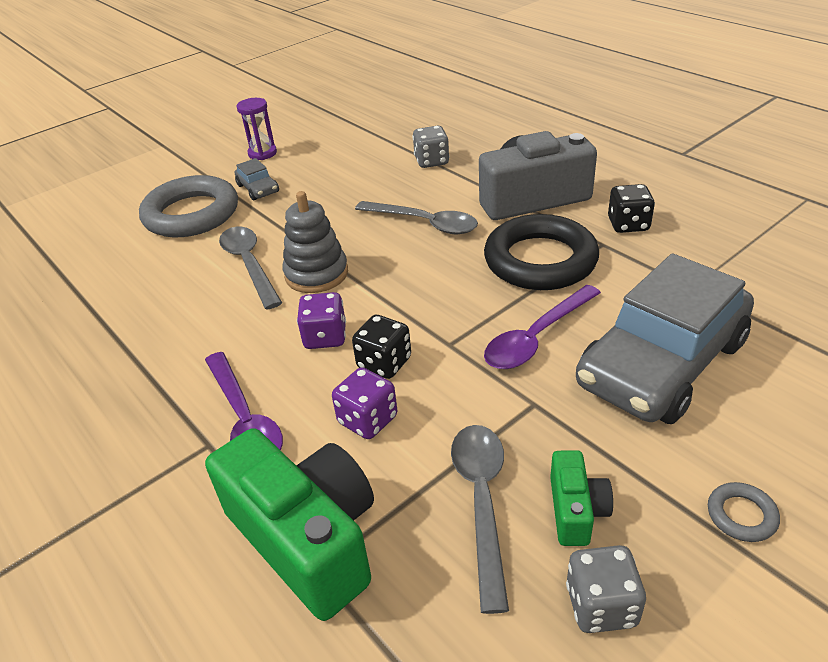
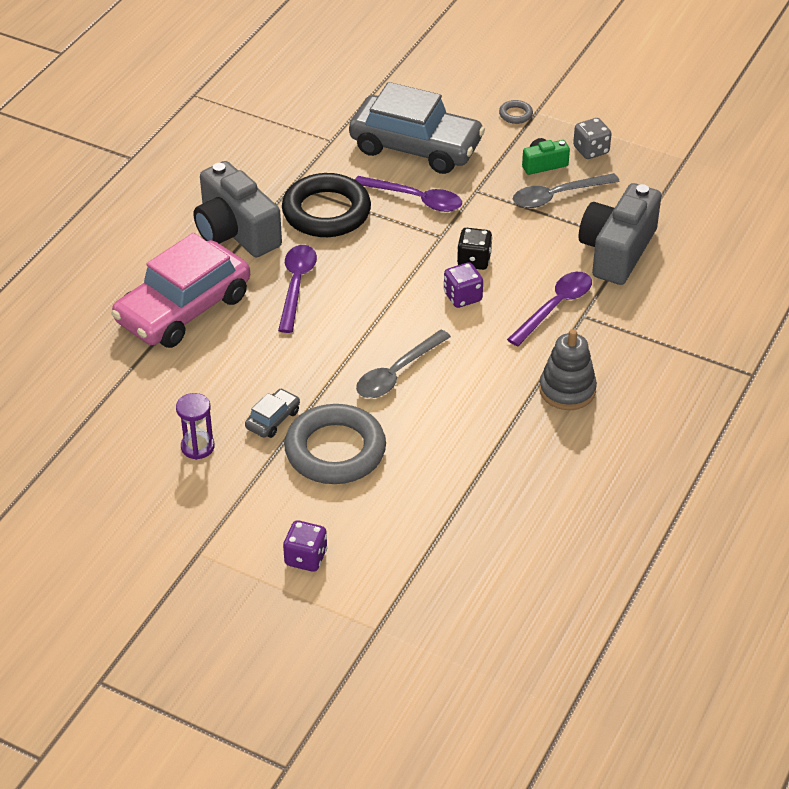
camera: 115 degrees left, 5 degrees up
(307, 538) = (617, 251): green camera -> grey camera
(316, 274) = (392, 327): grey stacking toy -> grey stacking toy (567, 390)
(367, 420) = (526, 253): purple dice -> purple dice (306, 558)
(424, 223) = (296, 285): grey spoon -> purple spoon
(431, 161) = (183, 309): grey dice -> pink car
(628, 224) = (260, 175): black dice -> none

